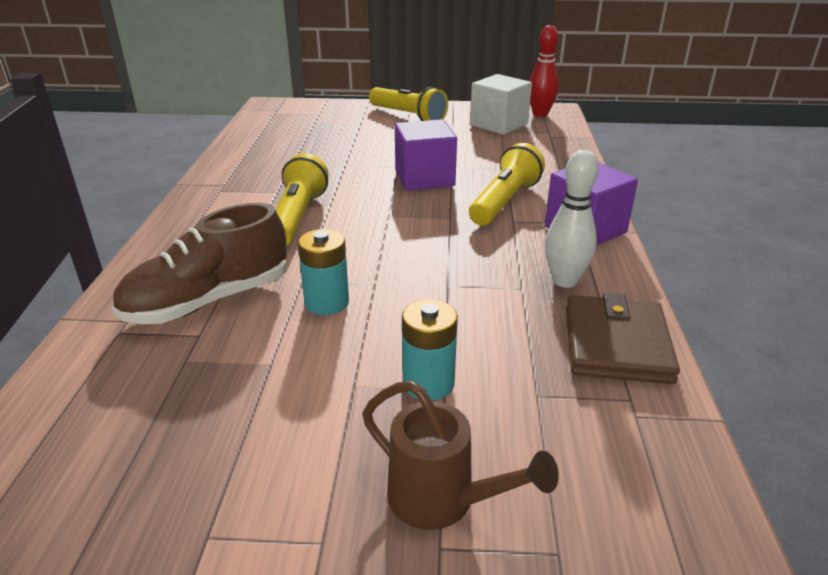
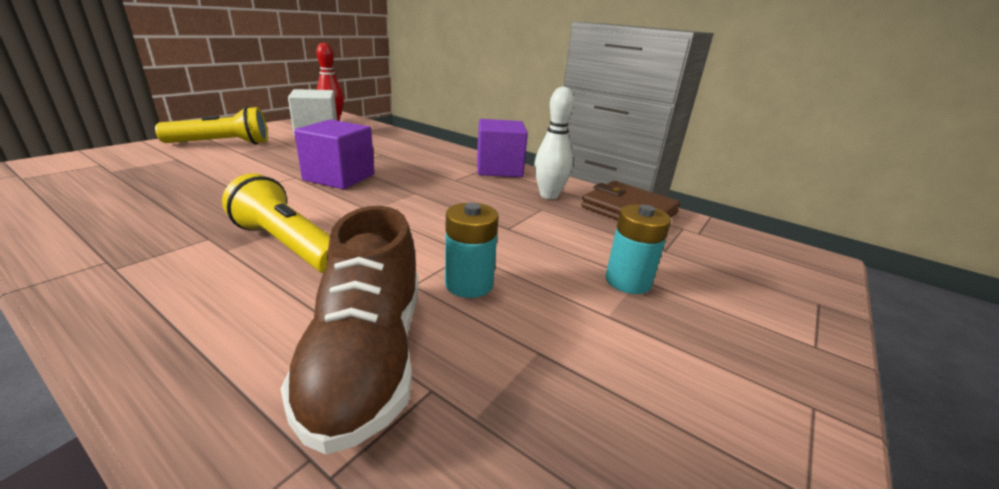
camera: 60 degrees left, 5 degrees down
(442, 500) = (767, 326): brown watering can -> none
(504, 201) = (427, 171): yellow flashlight -> none

